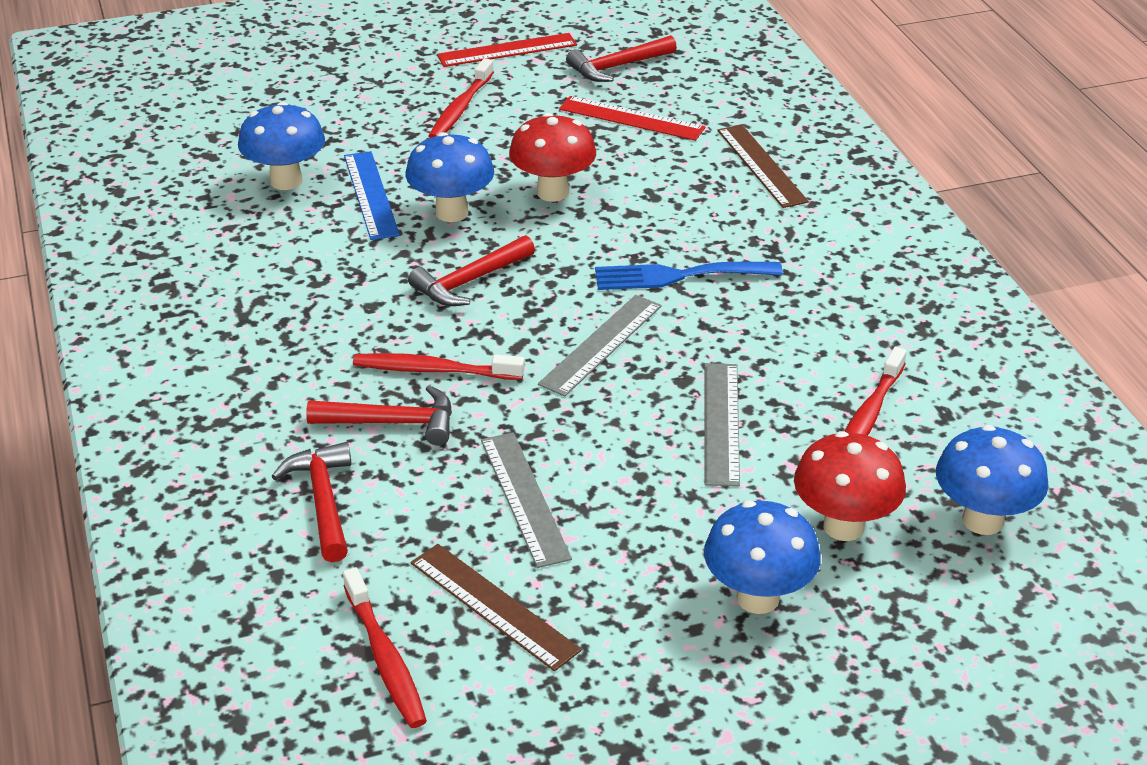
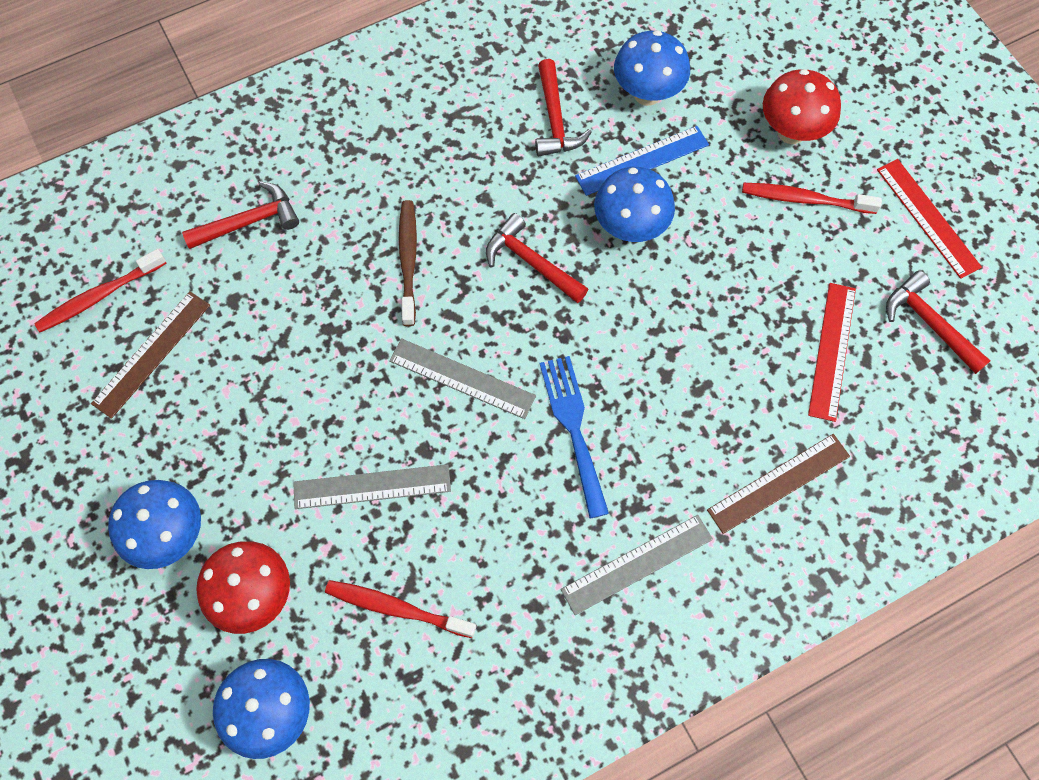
camera: 80 degrees right, 30 degrees up
(392, 423) = (341, 246): red hammer -> red hammer (555, 119)
(434, 370) = (408, 260): red toothbrush -> brown toothbrush
(525, 498) = (265, 353): grey ruler -> grey ruler (637, 564)
(553, 192) = (682, 302): red mushroom -> red mushroom (791, 132)

